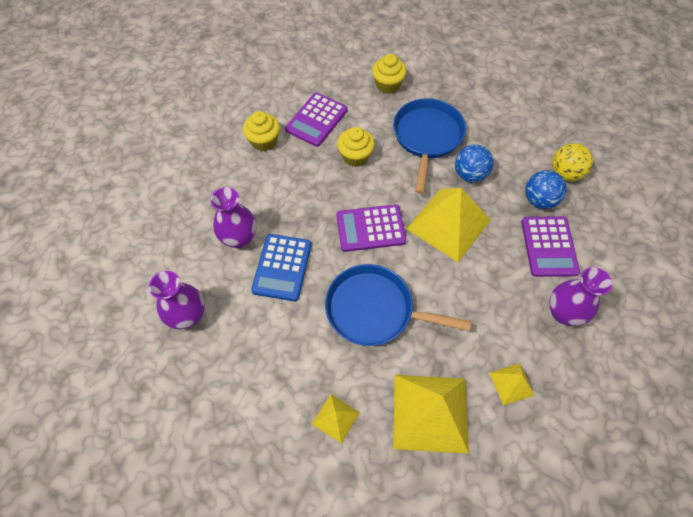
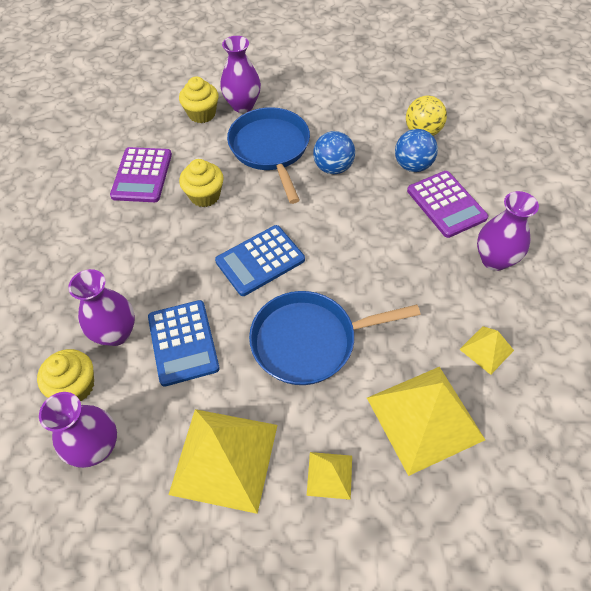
camera: 25 degrees left, 5 degrees down
(264, 141) = (92, 219): yellow cupcake -> yellow cupcake (75, 386)
(370, 228) = (260, 260): purple calculator -> blue calculator
(424, 90) = (243, 105): none -> purple vase
(449, 224) = (338, 223): yellow pyramid -> yellow pyramid (224, 458)

